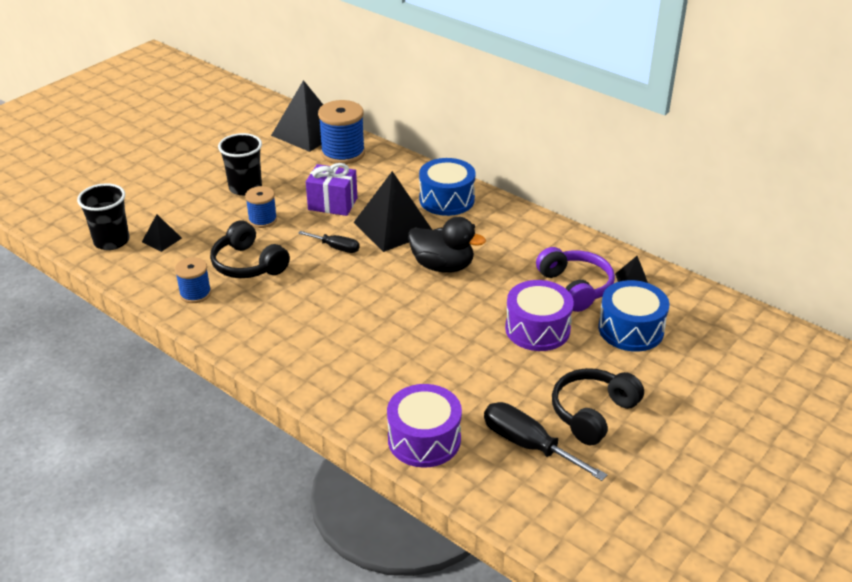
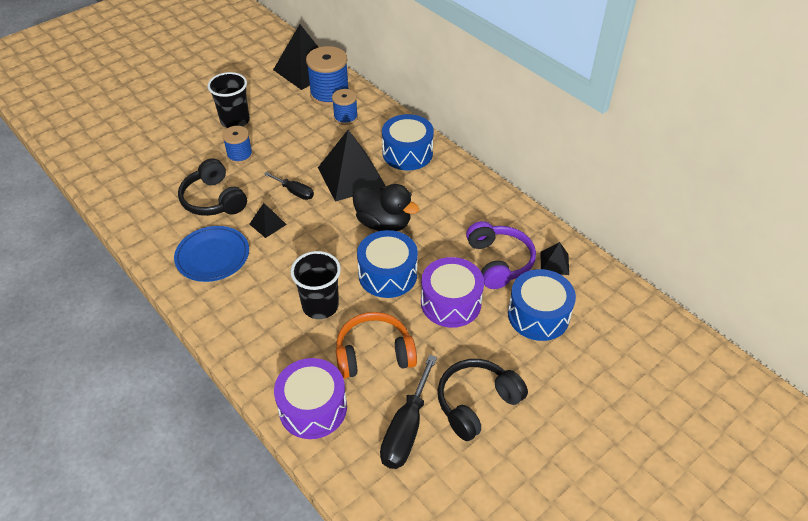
camera: 10 degrees right, 10 degrees up
(111, 241) = (106, 162): black cup -> black cup (320, 306)
(161, 240) = (148, 165): black pyramid -> black pyramid (268, 224)
(195, 293) = (160, 224): blue spool -> blue spool (345, 117)
(266, 316) = (212, 256): none -> blue plate
(332, 204) = (305, 146): purple gift -> none
(463, 312) = (387, 274): none -> blue drum
(472, 384) = (374, 354): none -> orange headphones
(528, 445) = (406, 429): black screwdriver -> black screwdriver turned 120 degrees counterclockwise

